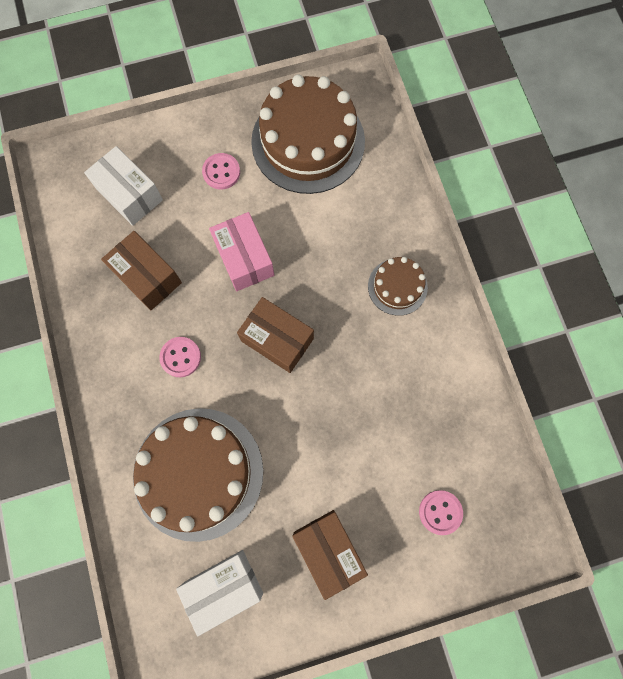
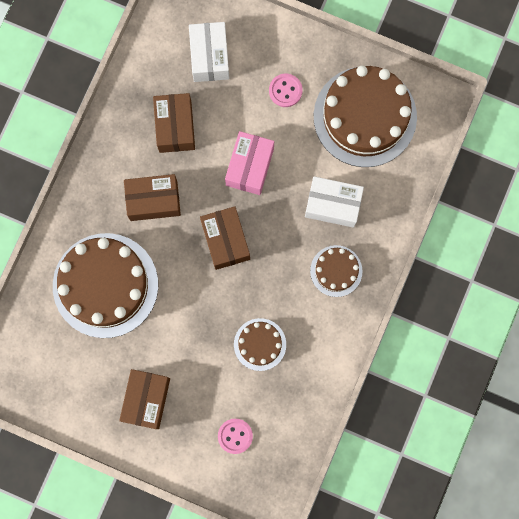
camera: 40 degrees right, 5 degrees up
(180, 357) = (153, 200): pink button -> brown box
(224, 587) = (65, 367): white box -> white box (333, 205)
(388, 407) = (260, 344): none -> brown cake

